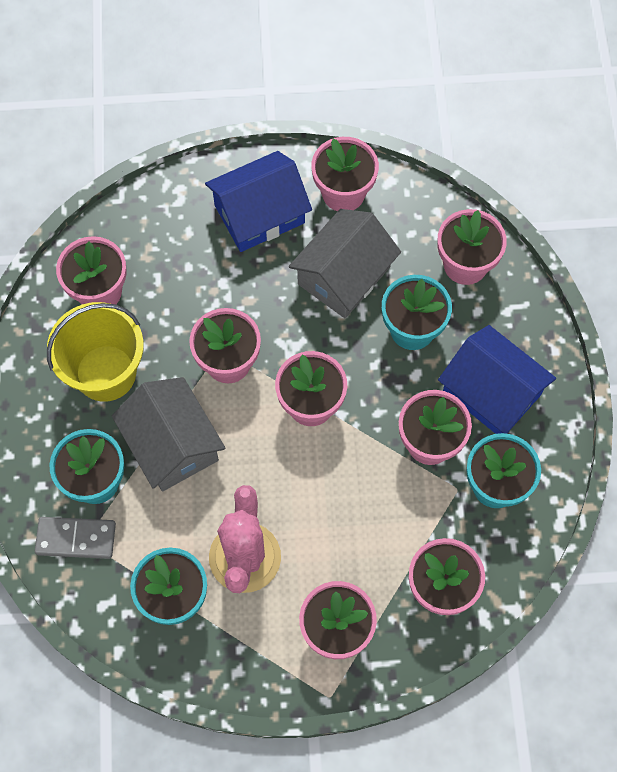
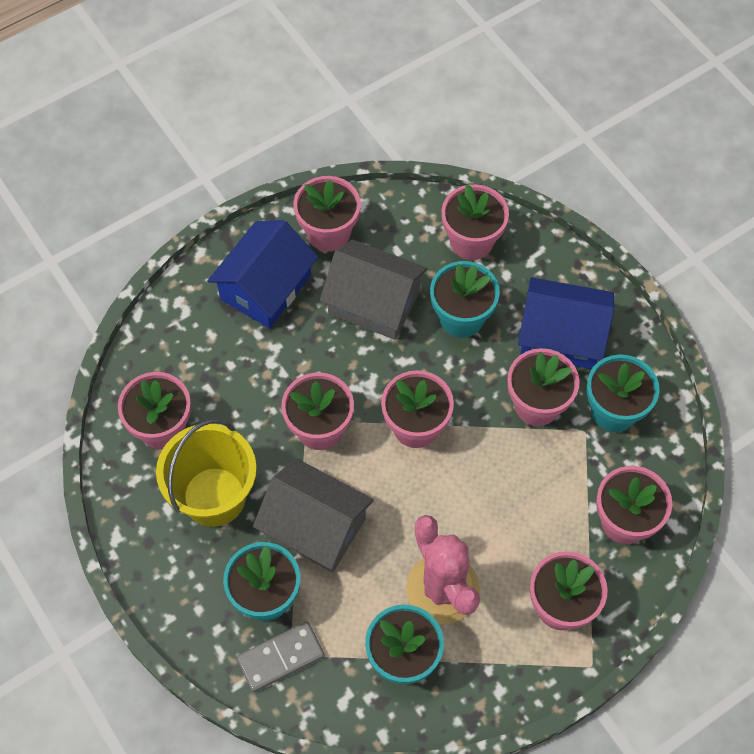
camera: 30 degrees left, 5 degrees down
(344, 275) = (374, 302): grey house -> grey house turned 75 degrees counterclockwise

